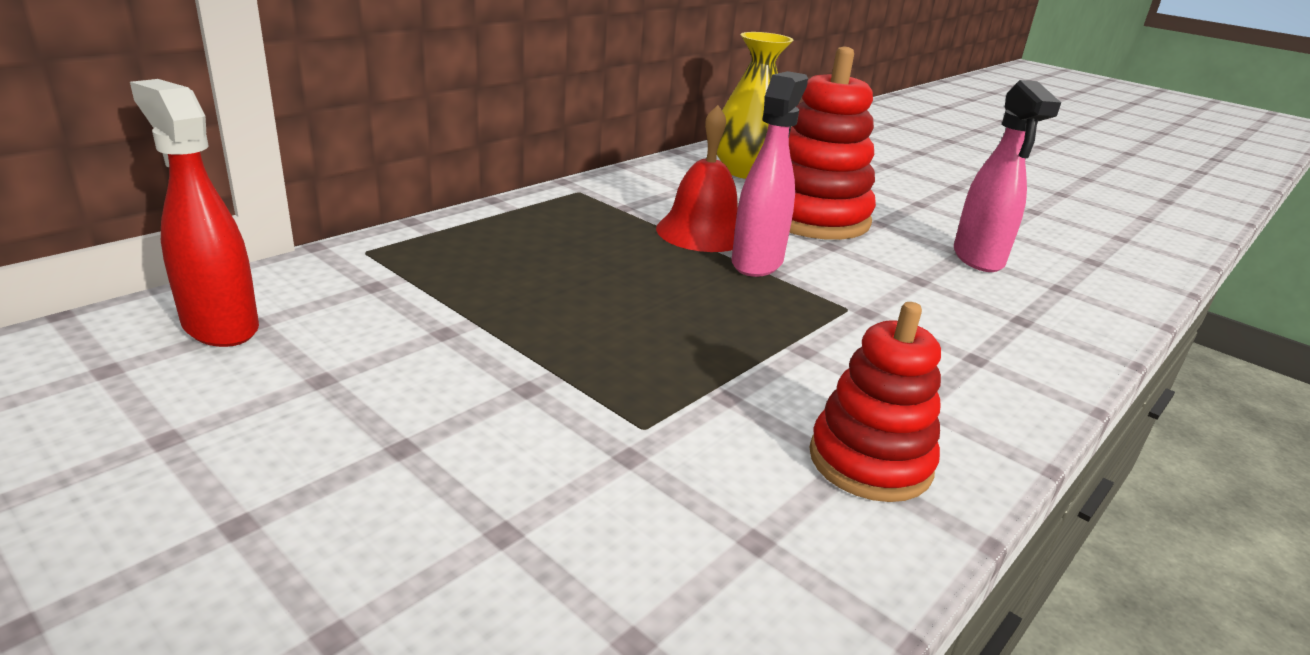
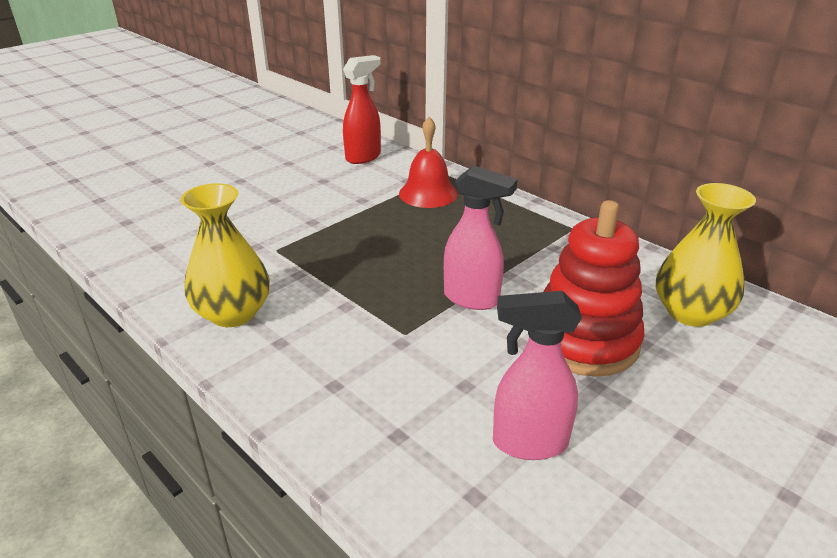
camera: 95 degrees right, 5 degrees up
(702, 232) = (519, 278): red bell -> red bell (428, 193)
(870, 461) = (233, 313): red stacking toy -> yellow vase

